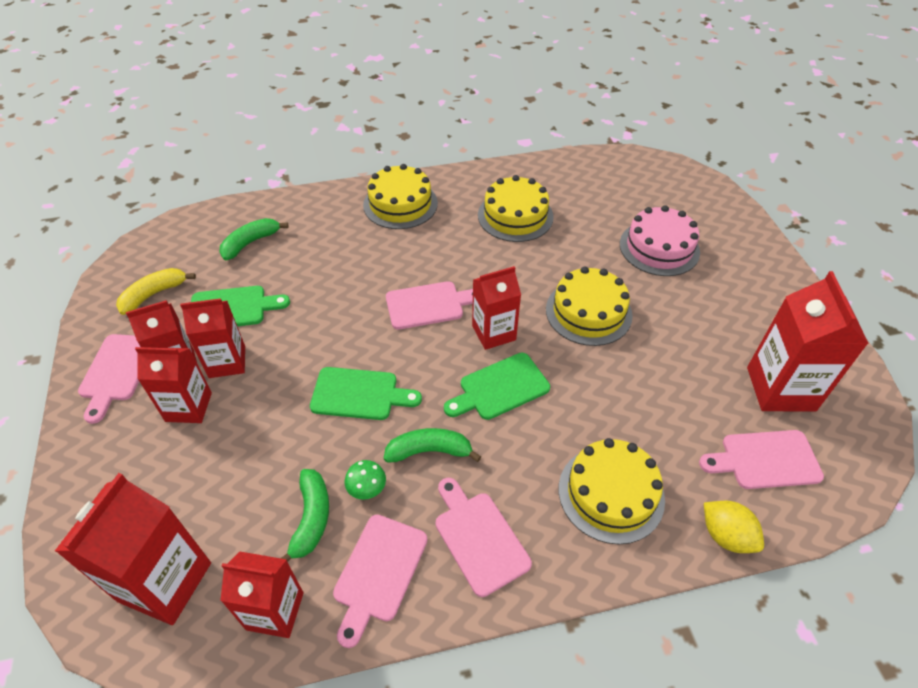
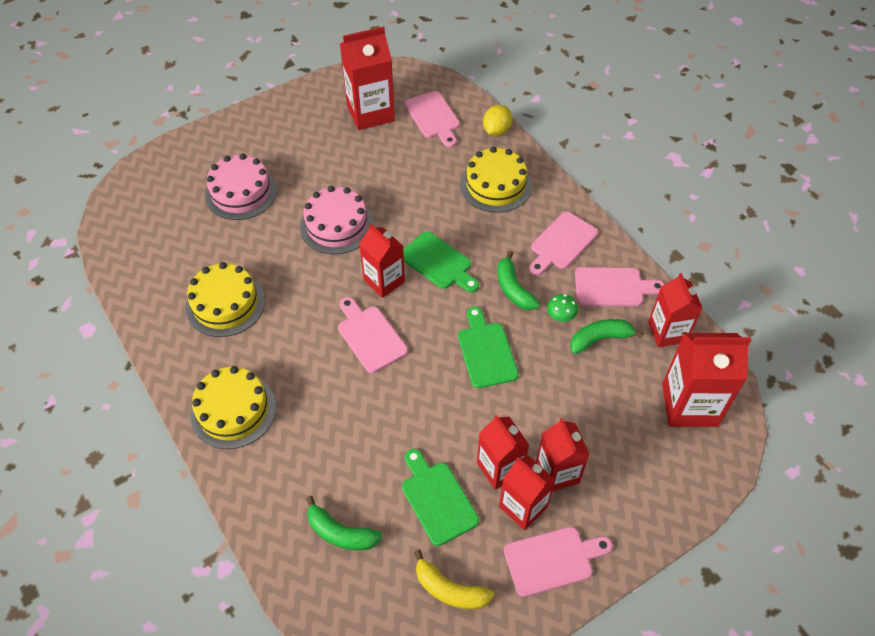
camera: 110 degrees left, 5 degrees up
(588, 312) = (336, 225): yellow cake -> pink cake

